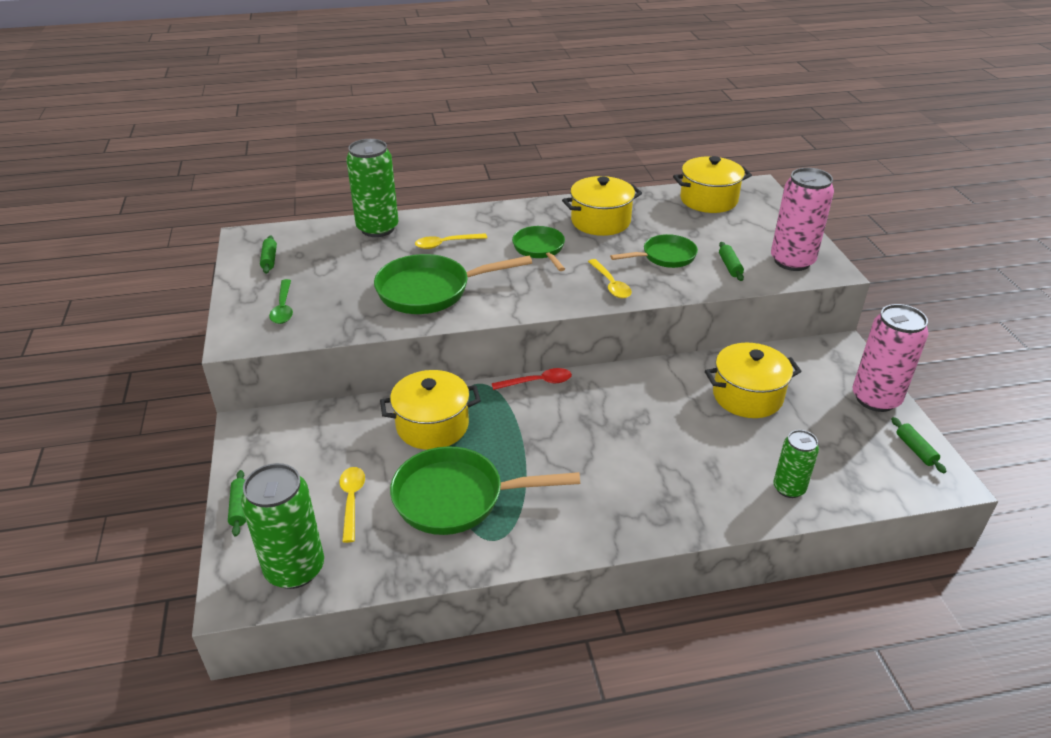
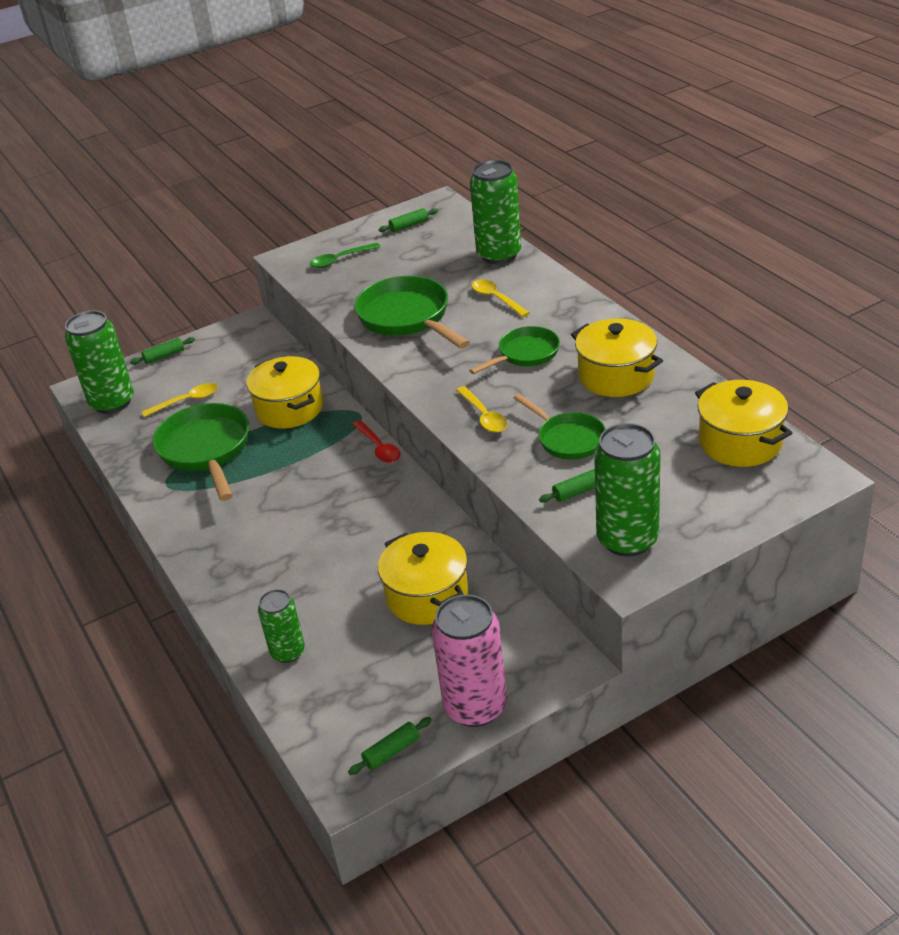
camera: 75 degrees right, 0 degrees up
(611, 284) = (484, 416): yellow spoon -> yellow spoon turned 75 degrees counterclockwise
(792, 261) = (627, 539): pink can -> green can

